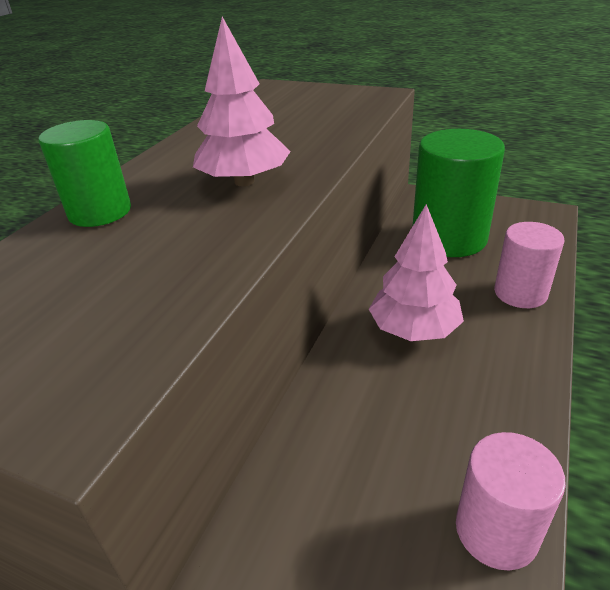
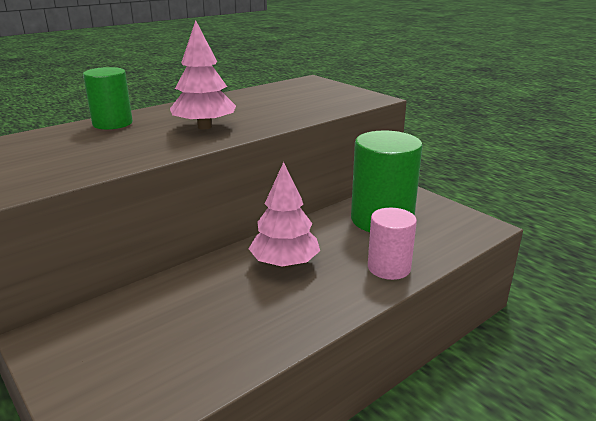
camera: 25 degrees right, 10 degrees down
(496, 531) = (199, 376): pink cylinder -> none

